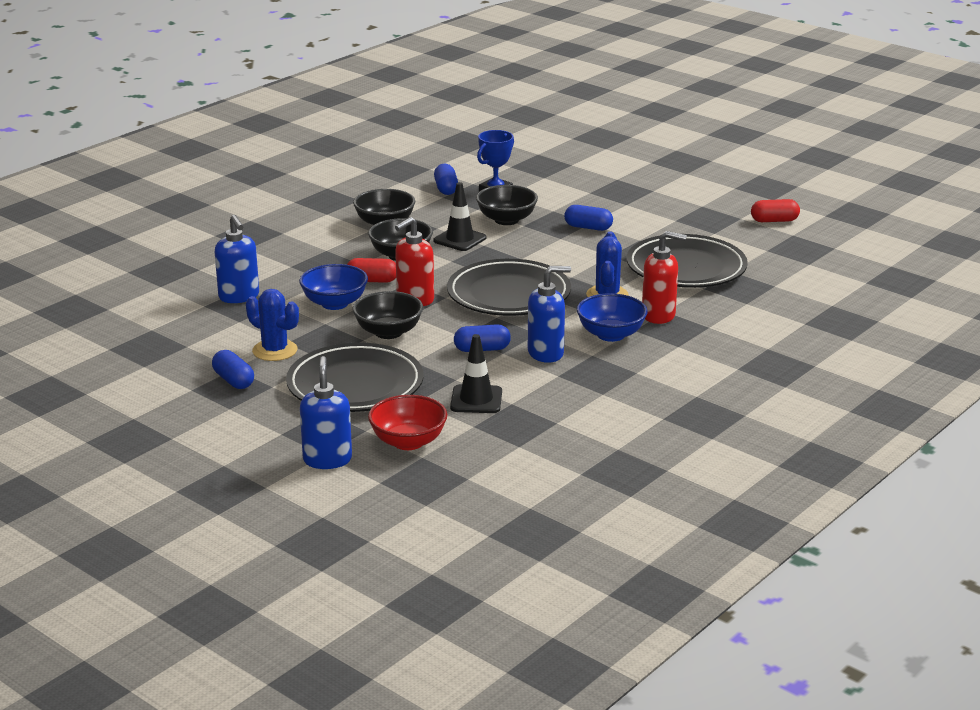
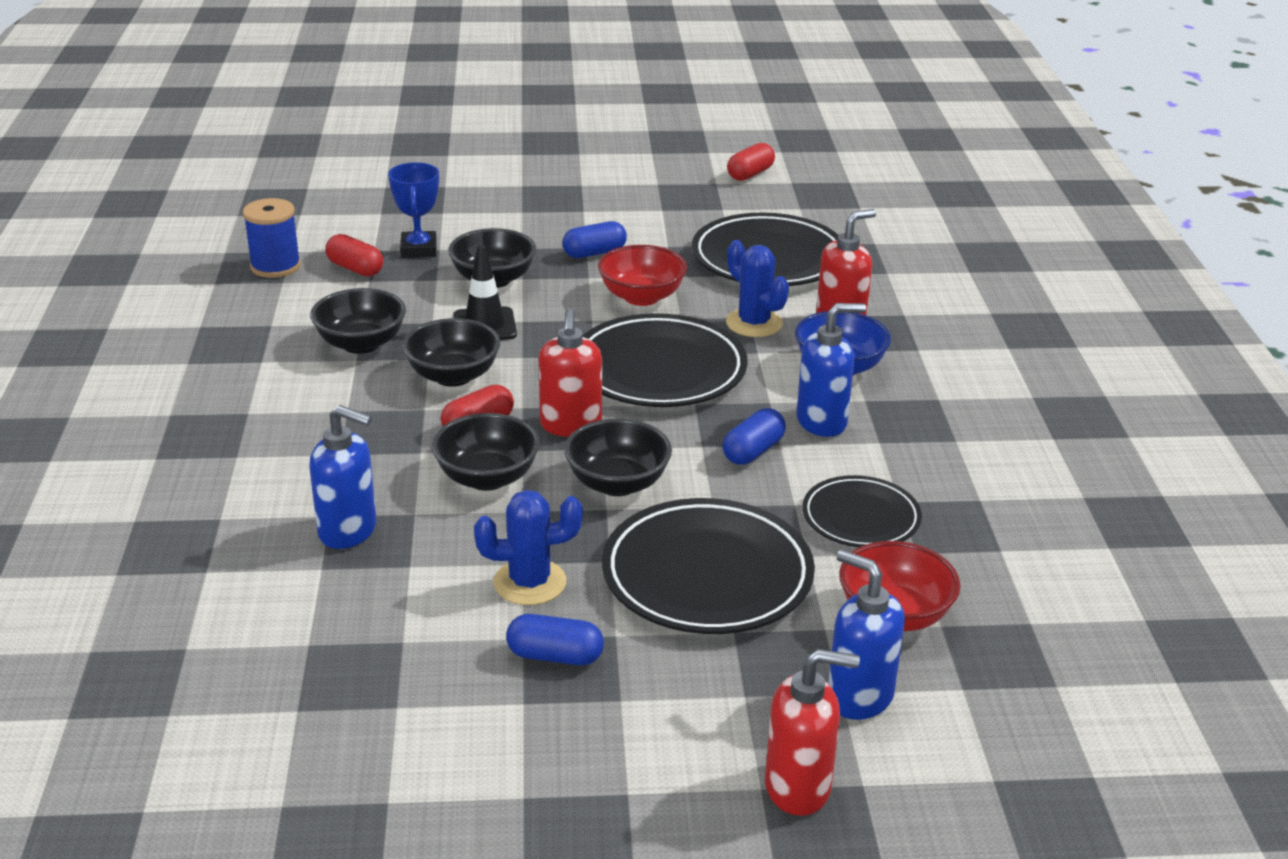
camera: 45 degrees left, 5 degrees up
(238, 473) = (798, 787): none -> red soap dispenser
(334, 303) = (487, 478): blue bowl -> black bowl
(409, 173) = (275, 266): none -> blue spool
(446, 189) = (355, 269): blue capsule -> red capsule
(476, 400) = (860, 518): black traffic cone -> black plate
(546, 353) = (822, 422): blue soap dispenser -> blue soap dispenser turned 45 degrees clockwise
(570, 258) = (641, 297): none -> red bowl

